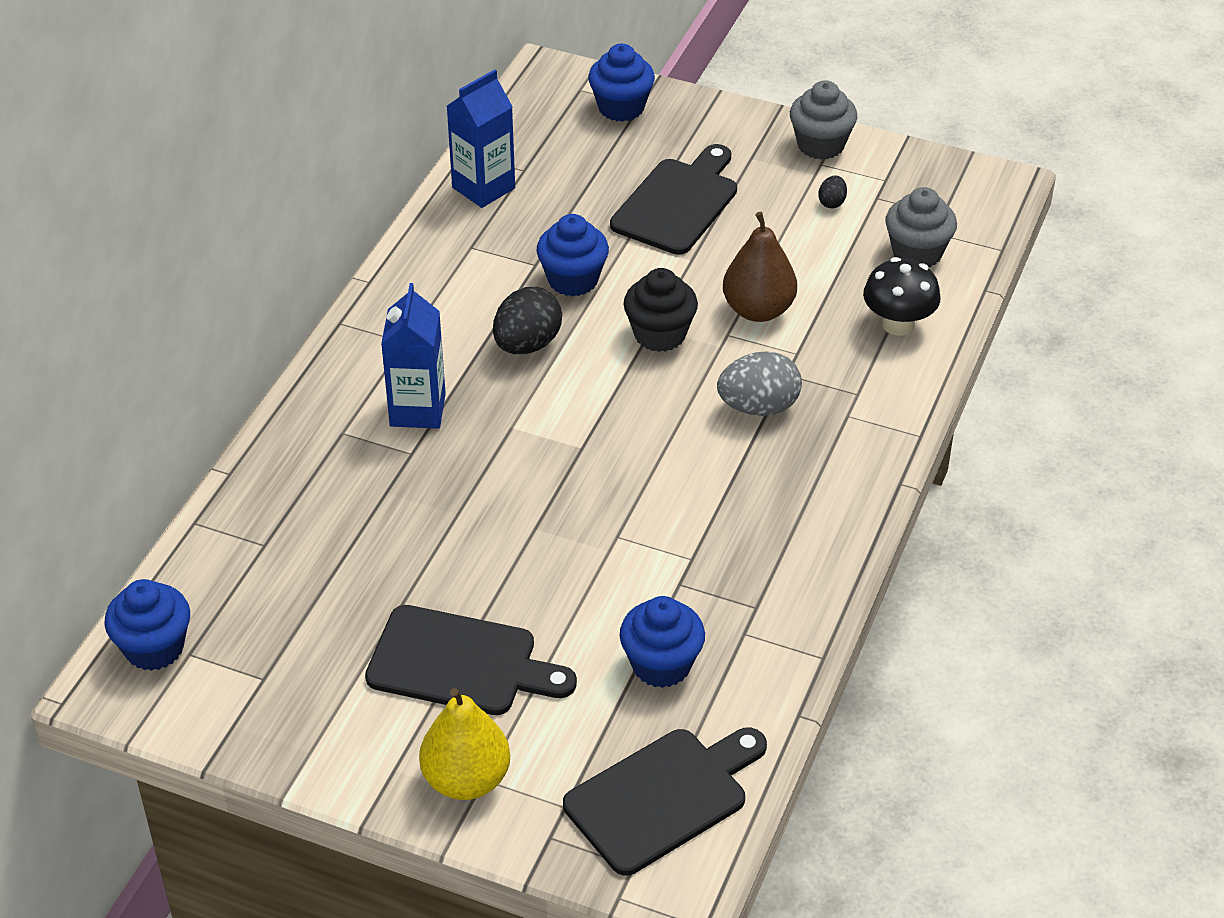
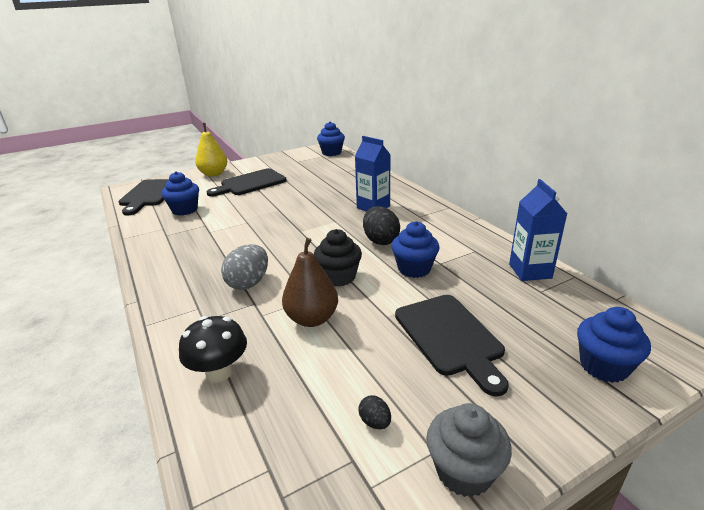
camera: 130 degrees right, 15 degrees down
(917, 253) = (262, 436): grey cupcake -> none

